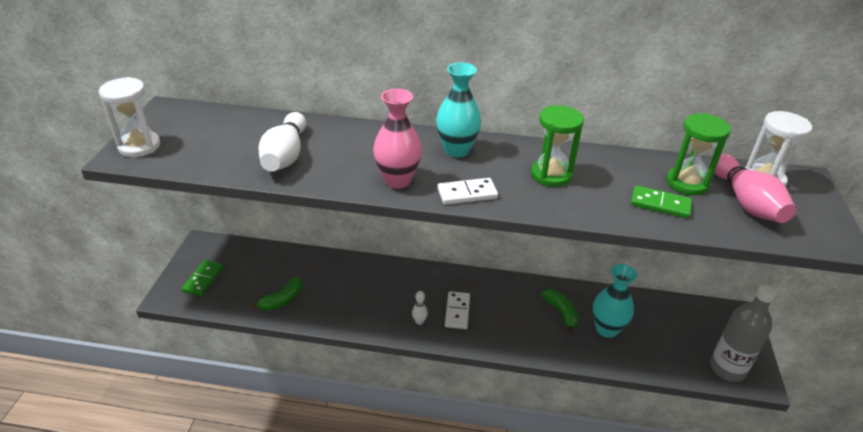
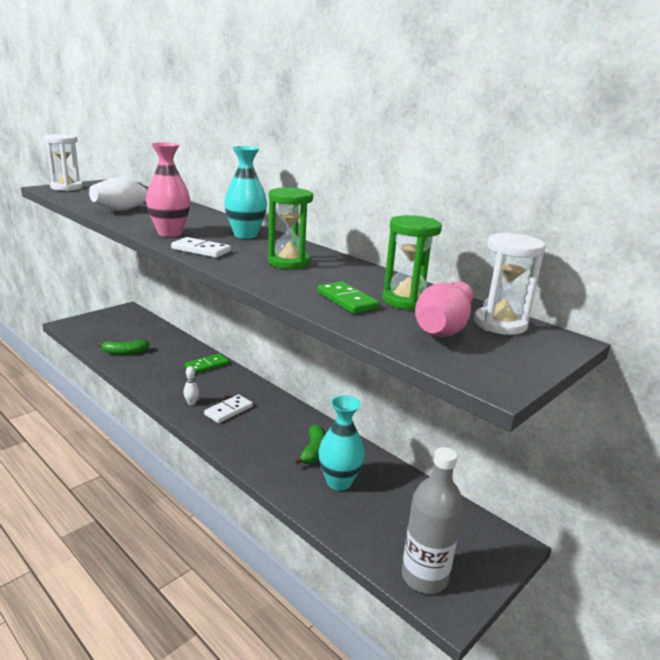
camera: 35 degrees right, 15 degrees down
(203, 279) = (99, 324): green domino -> green domino (207, 365)

